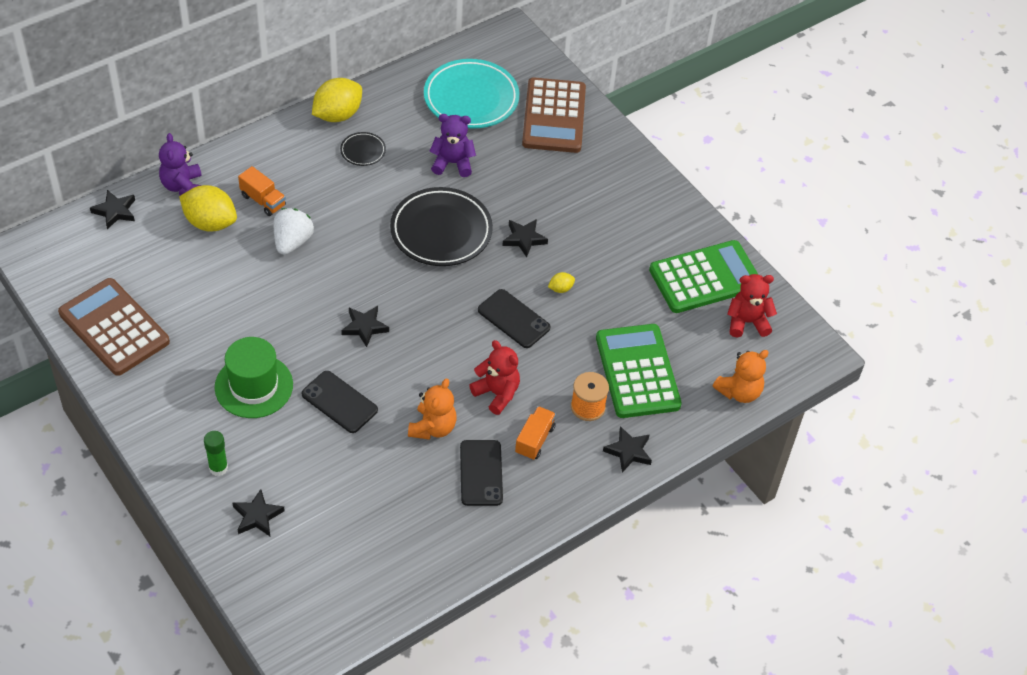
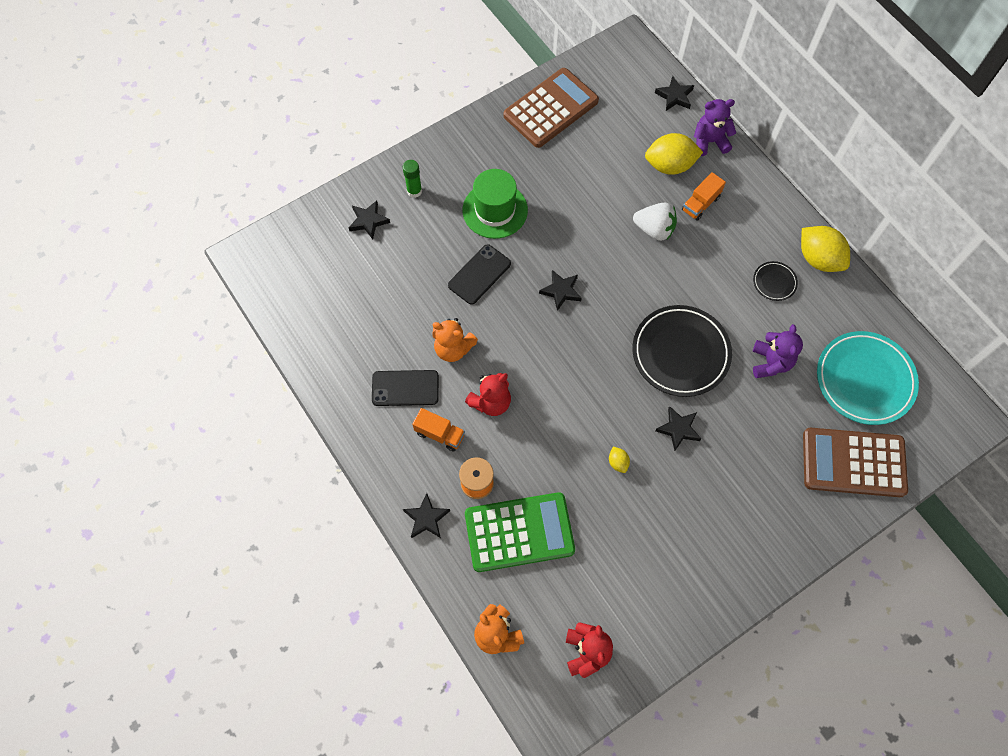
camera: 95 degrees right, 15 degrees up
(210, 223) = (670, 165): yellow lemon -> yellow lemon turned 60 degrees clockwise
(513, 319) = (578, 418): black phone -> none
(705, 278) = (644, 611): green calculator -> none

